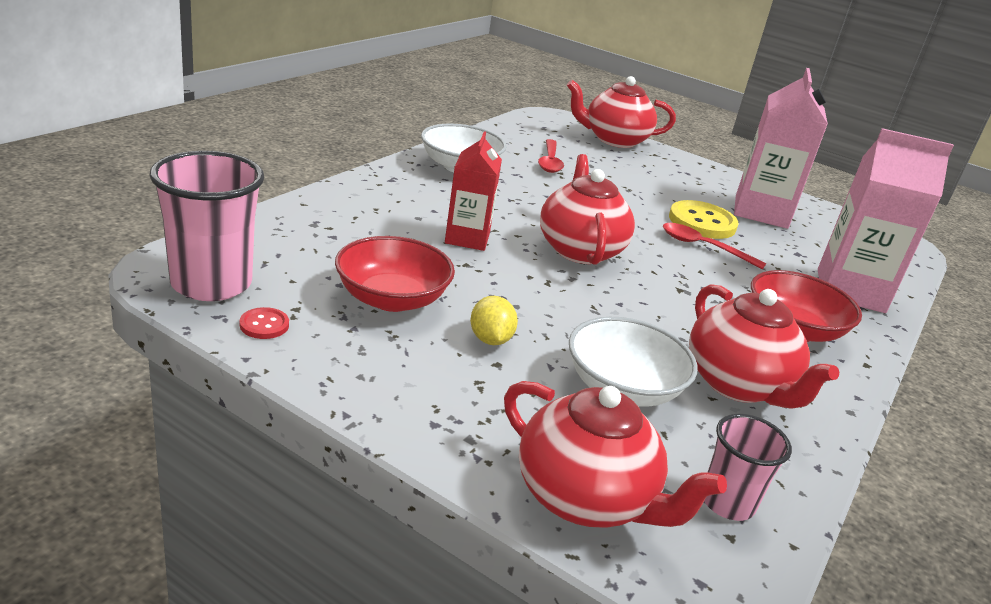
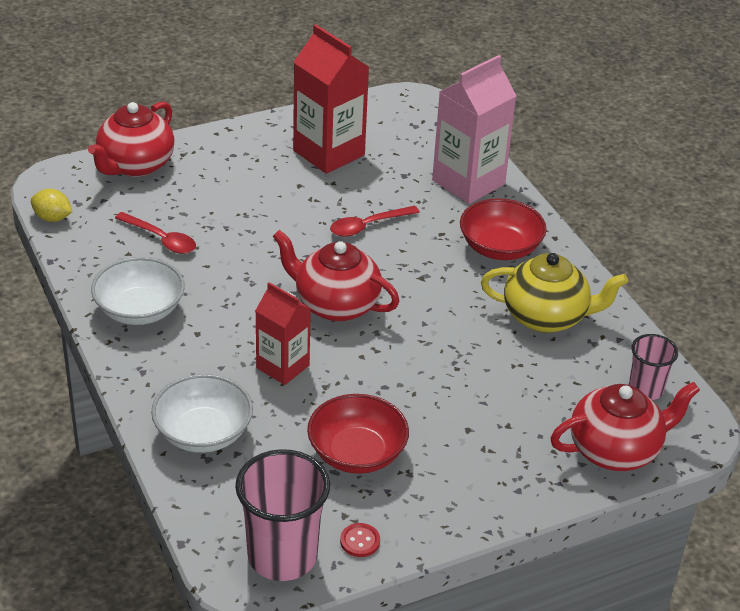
camera: 55 degrees left, 10 degrees up
(490, 339) = (437, 420): yellow lemon -> yellow lemon (52, 218)
(622, 388) = (523, 377): white bowl -> white bowl (203, 433)
(702, 222) = (328, 202): yellow button -> none
(738, 385) = (546, 317): red teapot -> yellow teapot
(761, 212) = (329, 153): pink carton -> red carton

